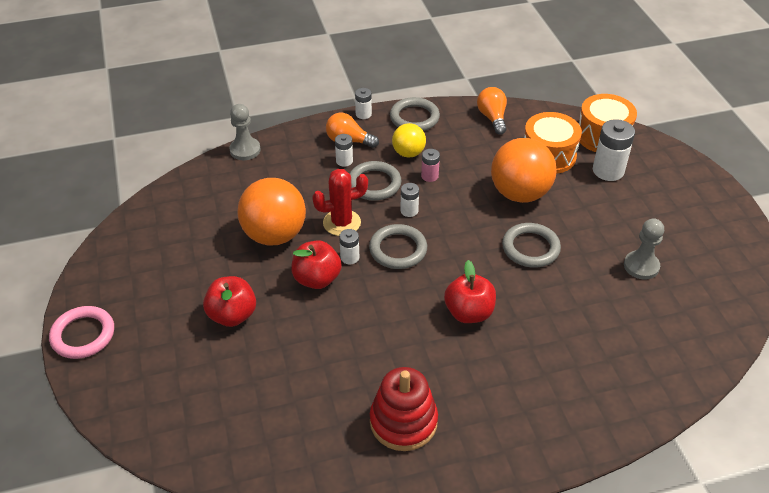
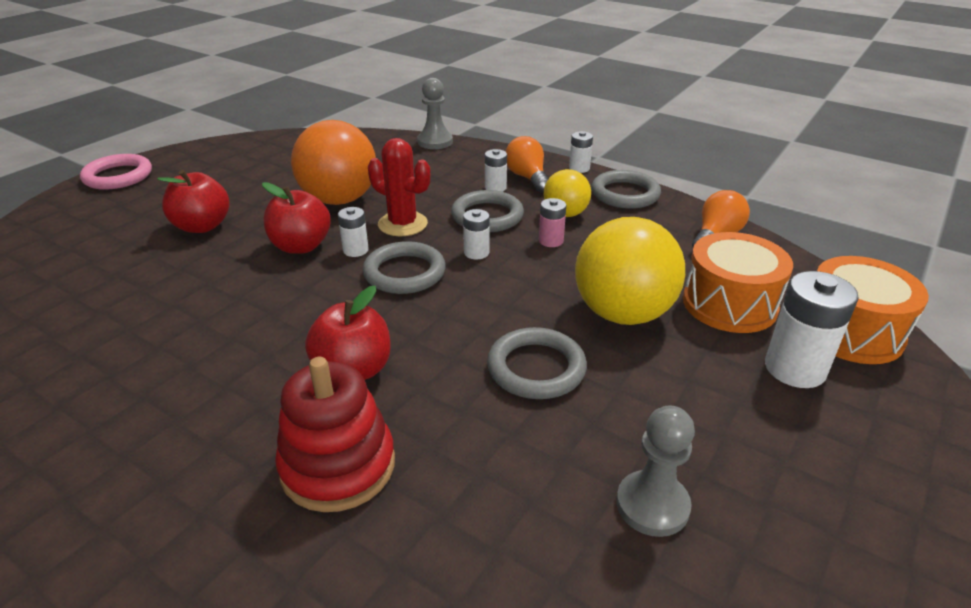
camera: 50 degrees right, 10 degrees down
(403, 422) = (109, 404): red stacking toy -> red stacking toy (338, 466)
(520, 193) = (623, 313): orange ball -> yellow ball

